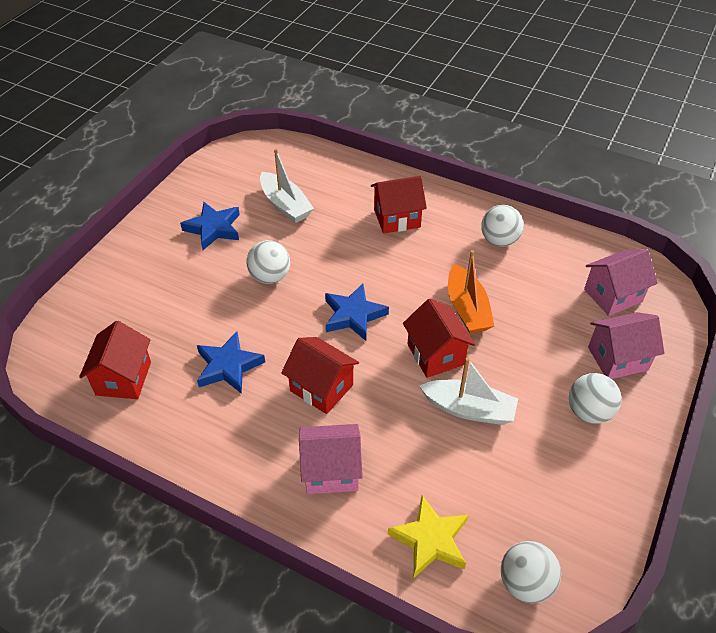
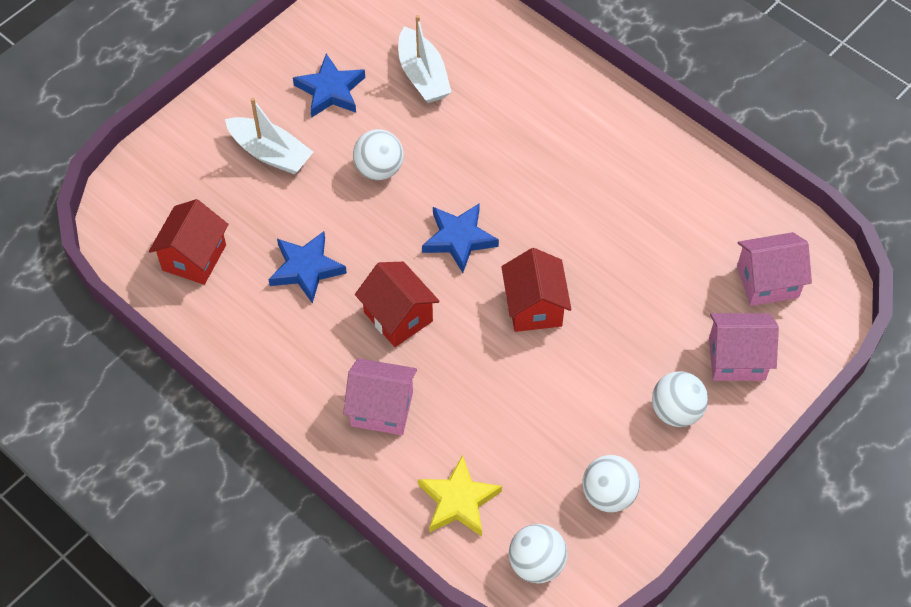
camera: 15 degrees right, 10 degrees up
(397, 218) = (550, 123): red house -> none
(467, 309) = (590, 260): orange boat -> none
(469, 409) = (547, 377): white boat -> white boat (270, 153)
(499, 240) = (662, 180): white ball -> white ball (608, 494)

